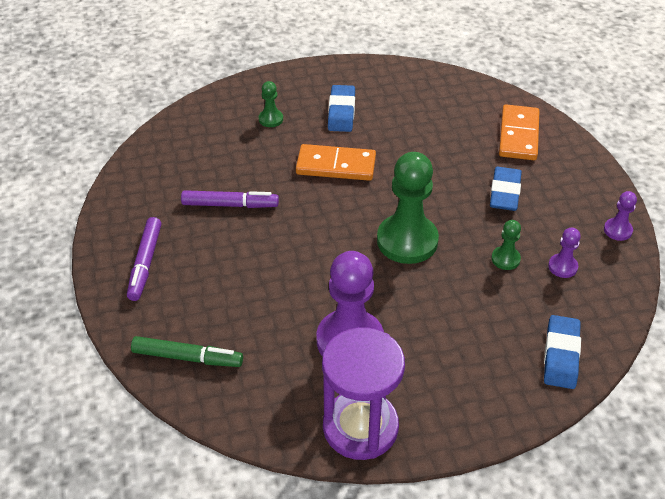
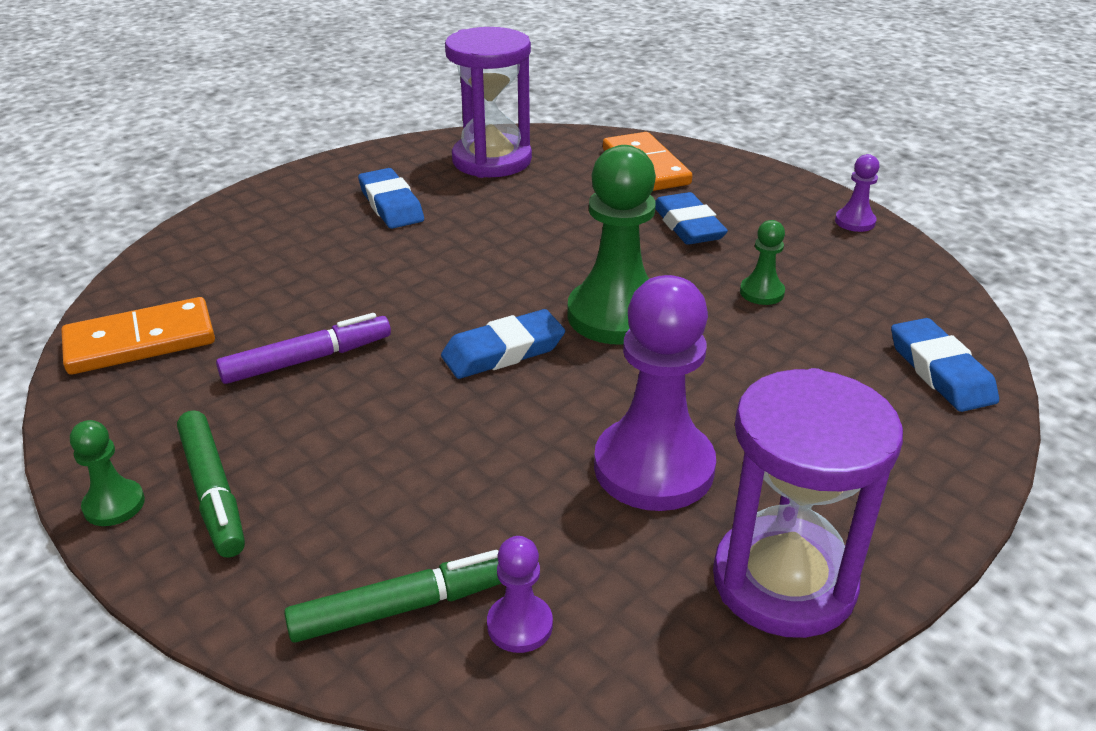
camera: 30 degrees left, 10 degrees down
(145, 263) = (213, 492): purple marker -> green marker
(271, 119) = (290, 240): green pawn -> green pawn (114, 505)
(328, 240) = (503, 351): none -> blue eraser
(336, 166) = (435, 264): orange domino -> orange domino (140, 342)
(425, 96) = (492, 160): none -> purple hourglass
(562, 267) = (836, 277): purple pawn -> purple pawn (520, 625)

